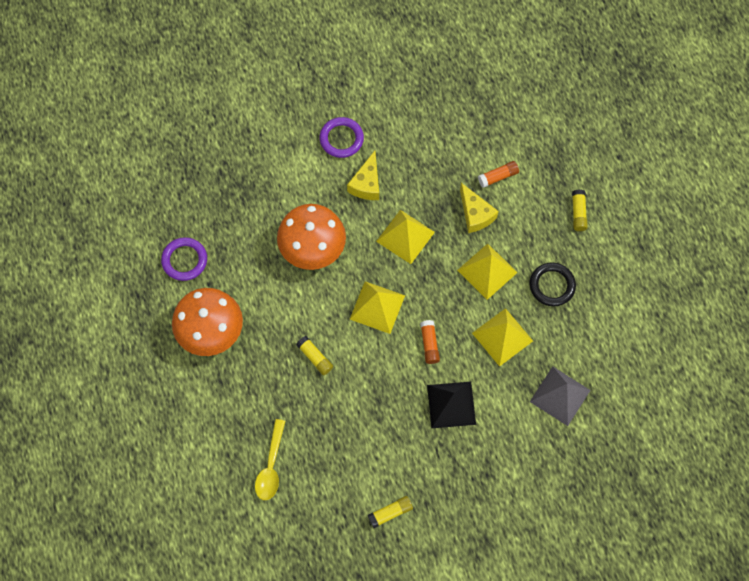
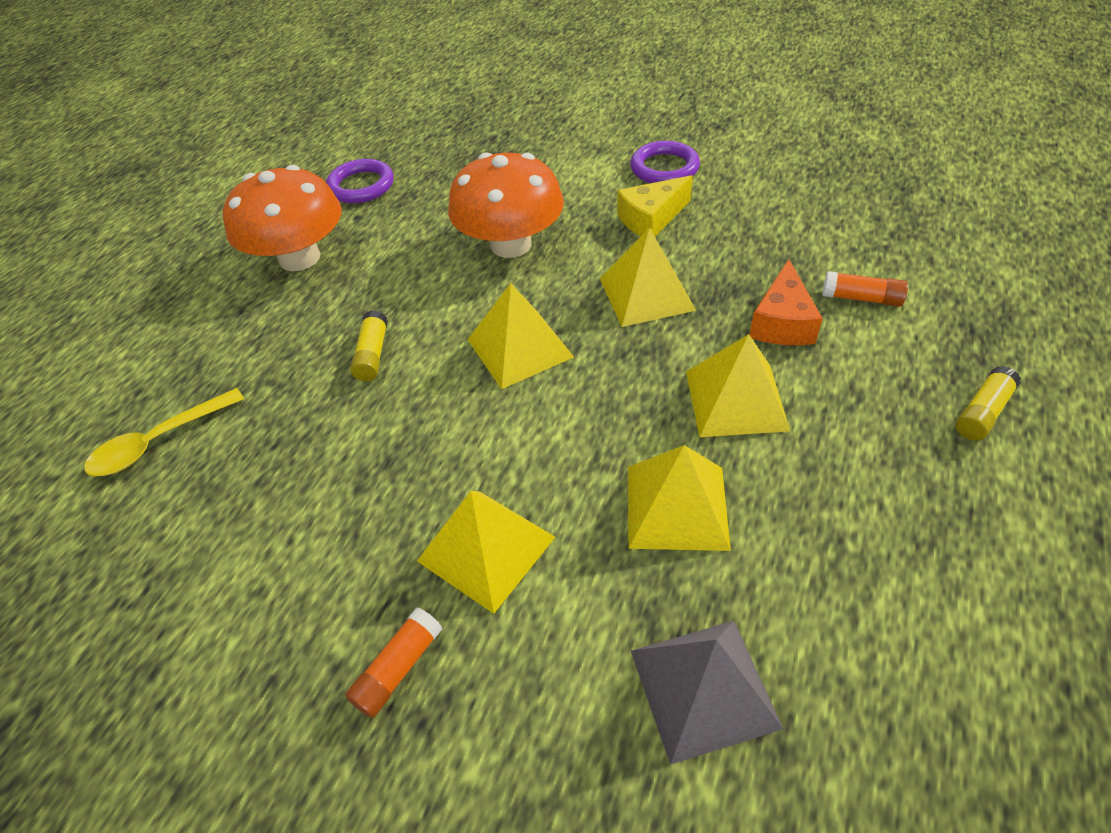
camera: 45 degrees right, 20 degrees down
(390, 513) = (204, 645): yellow glue stick -> none
(429, 344) = (544, 438): orange glue stick -> orange glue stick (398, 668)
(451, 404) = (486, 548): black pyramid -> yellow pyramid
(475, 214) = (782, 322): yellow cheese -> orange cheese
(552, 285) = (842, 487): black ring -> none

